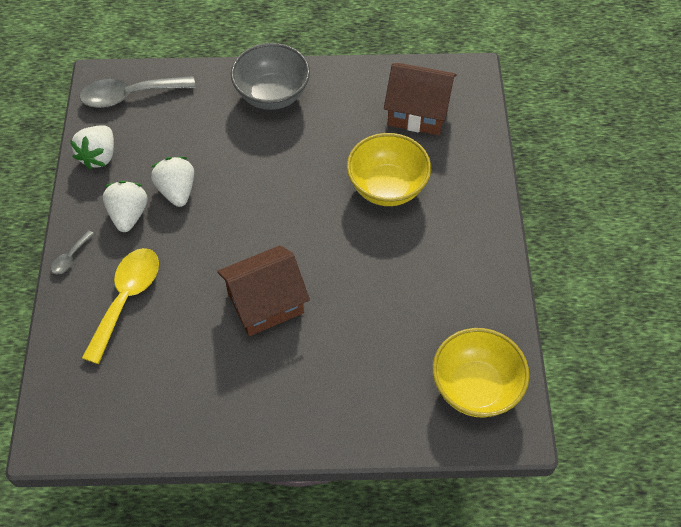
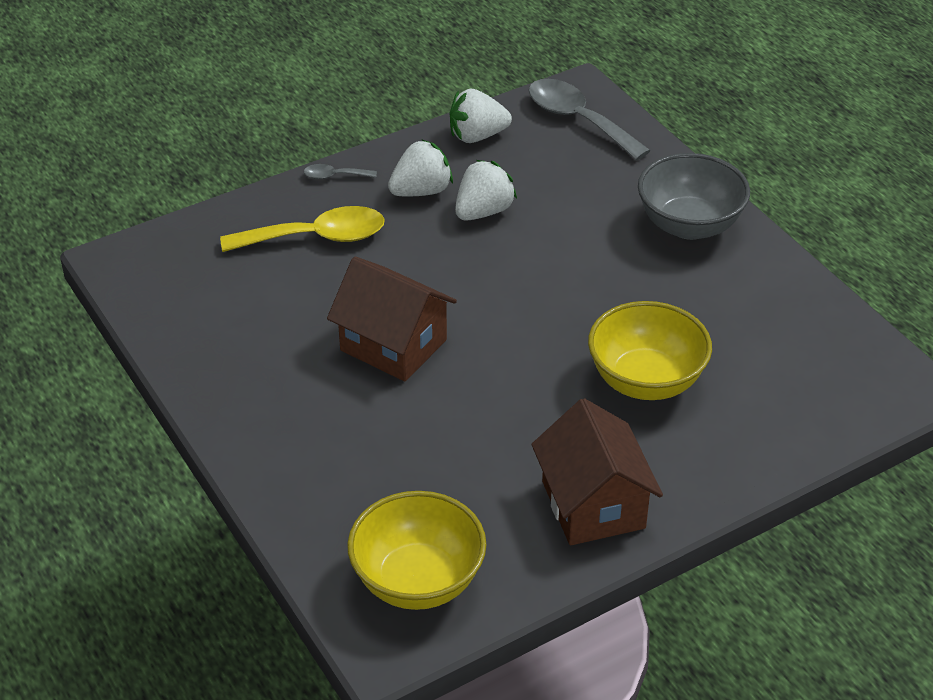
camera: 60 degrees right, 15 degrees down
(418, 112) = (792, 362): brown house -> brown house (593, 505)

